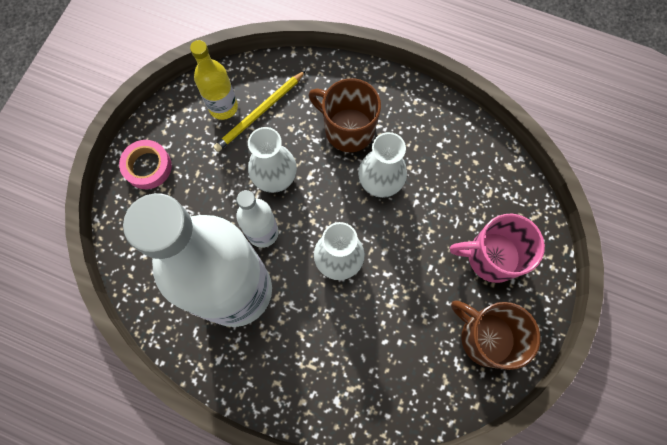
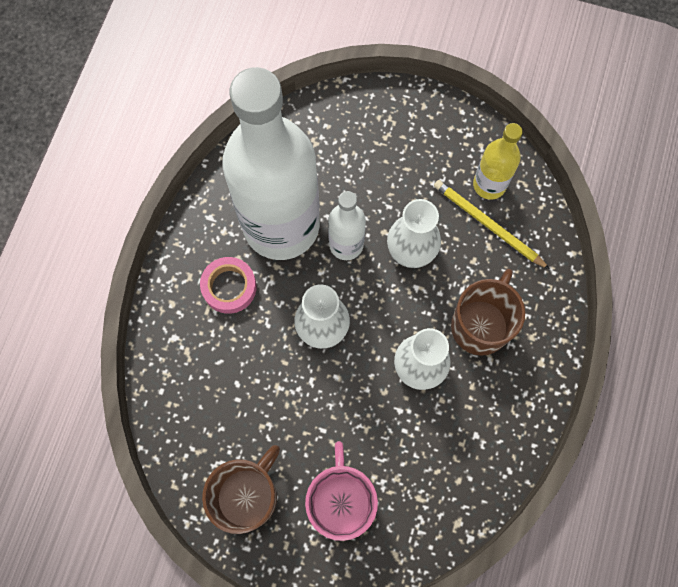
camera: 85 degrees right, 0 degrees up
(148, 167) = (408, 118): pink tape -> pink tape (229, 287)

